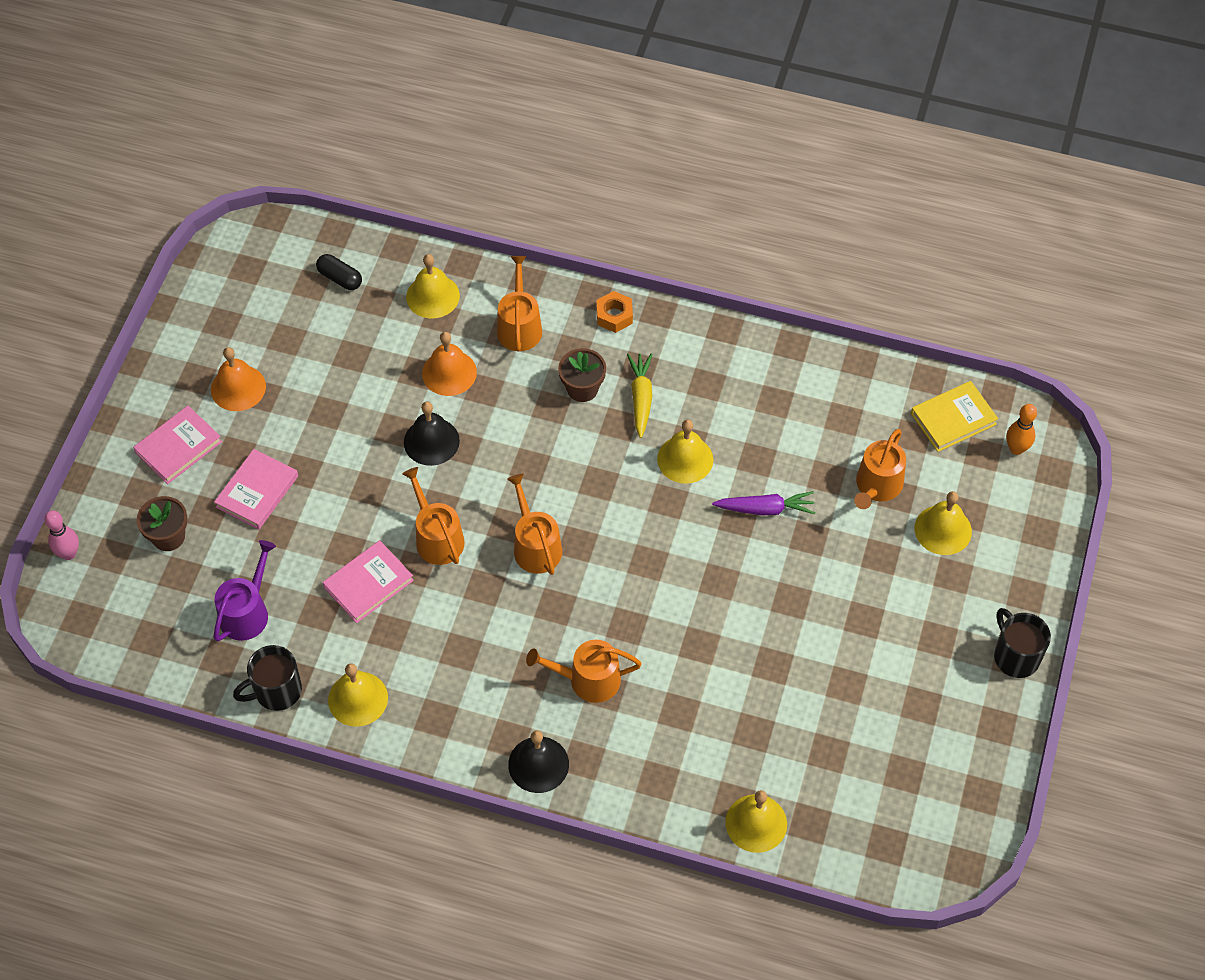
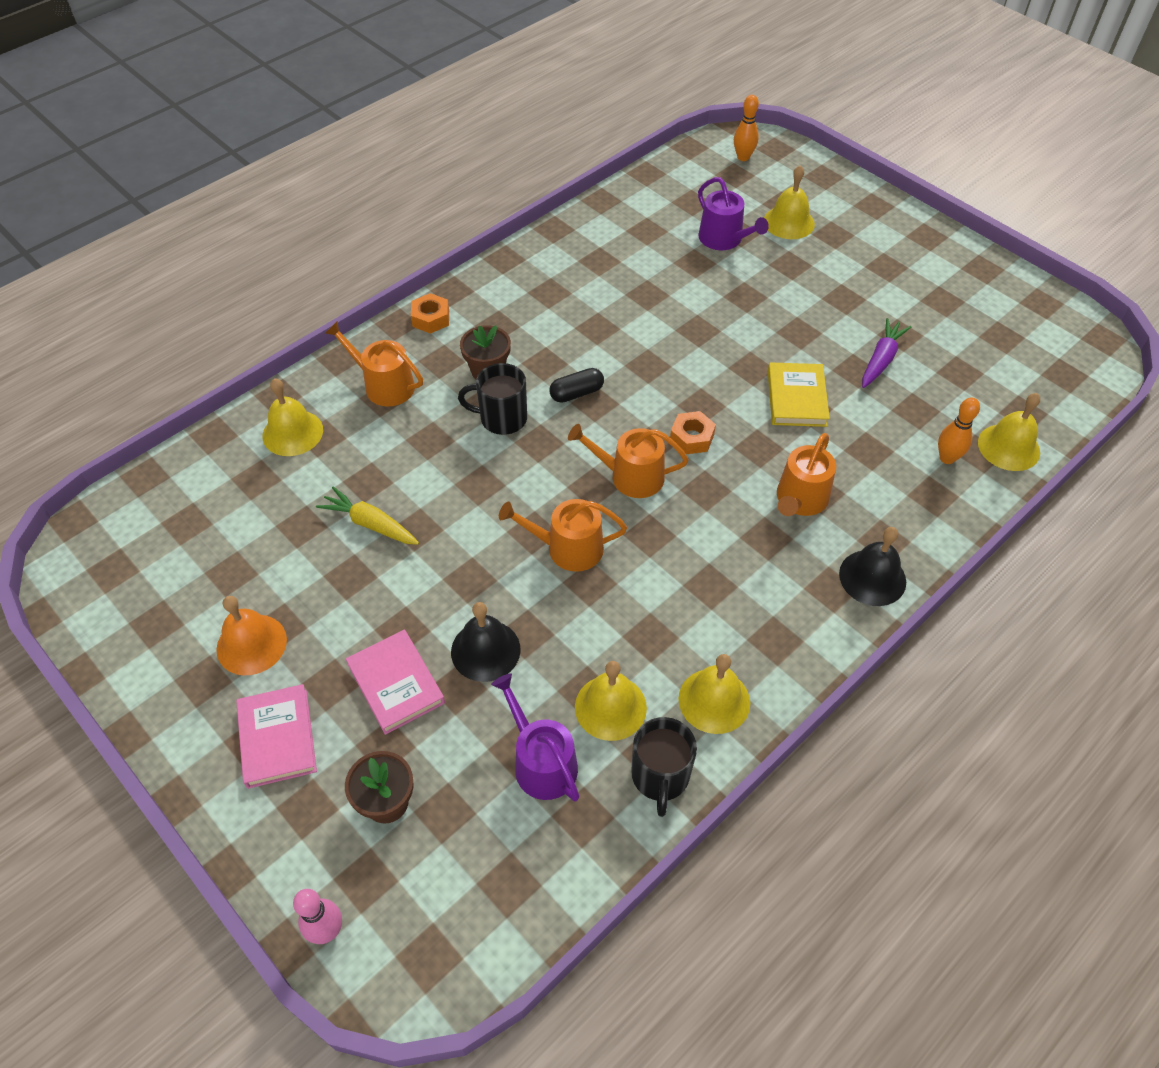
camera: 60 degrees left, 5 degrees down
(340, 278) = (202, 496): black capsule -> black capsule (576, 393)
(368, 584) = (581, 630): pink book -> none
(431, 441) = (455, 505): black bell -> black bell (485, 650)
(449, 372) = (389, 457): orange bell -> none
(605, 571) = (691, 438): none -> orange nut
(641, 398) = (529, 338): yellow carrot -> yellow carrot (370, 524)
(685, 459) = (614, 337): yellow bell -> yellow bell (610, 707)
(709, 776) = (947, 458): none -> orange bowling pin
(765, 509) = (700, 310): purple carrot -> purple carrot (881, 359)
(877, 486) = (724, 239): orange watering can -> purple watering can
(953, 419) = (692, 176): yellow book -> yellow book (796, 398)
(1015, 656) = (926, 233): black mug -> black mug (502, 418)

